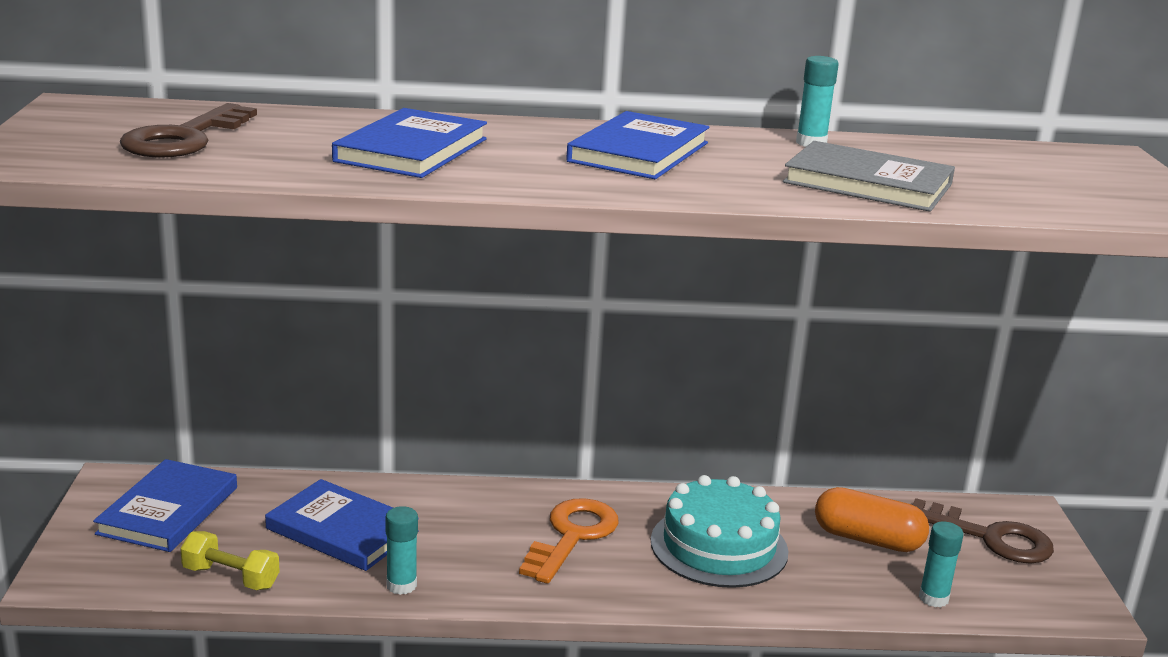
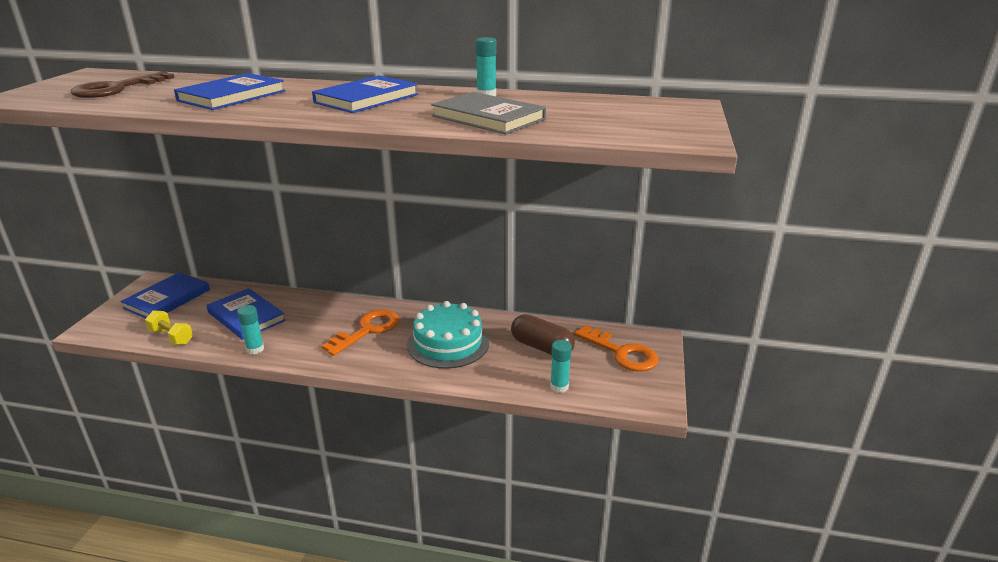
camera: 15 degrees right, 5 degrees up
(867, 539) = (541, 347): orange capsule -> brown capsule
(989, 537) = (621, 353): brown key -> orange key

